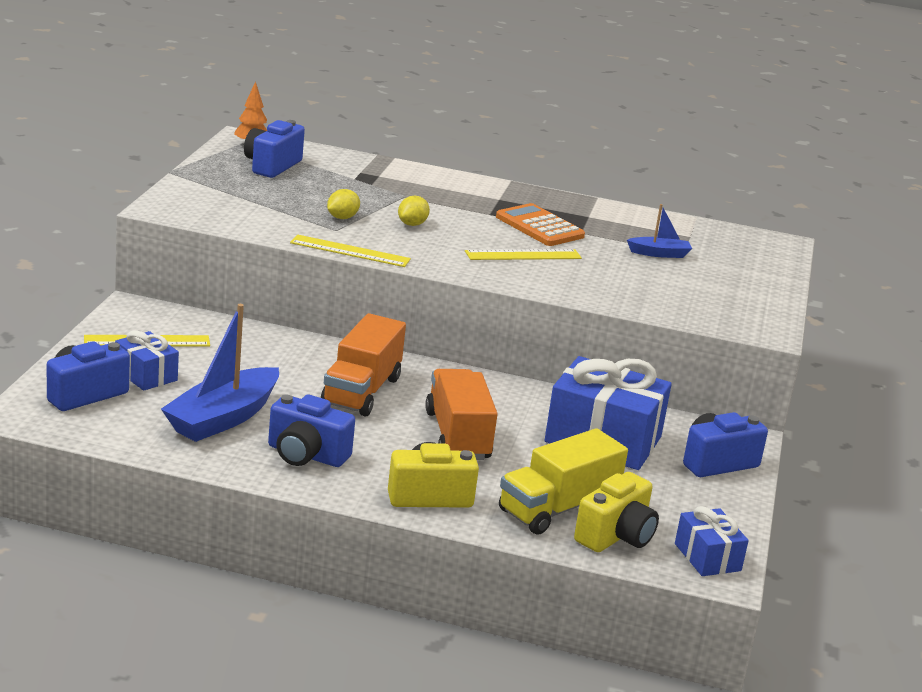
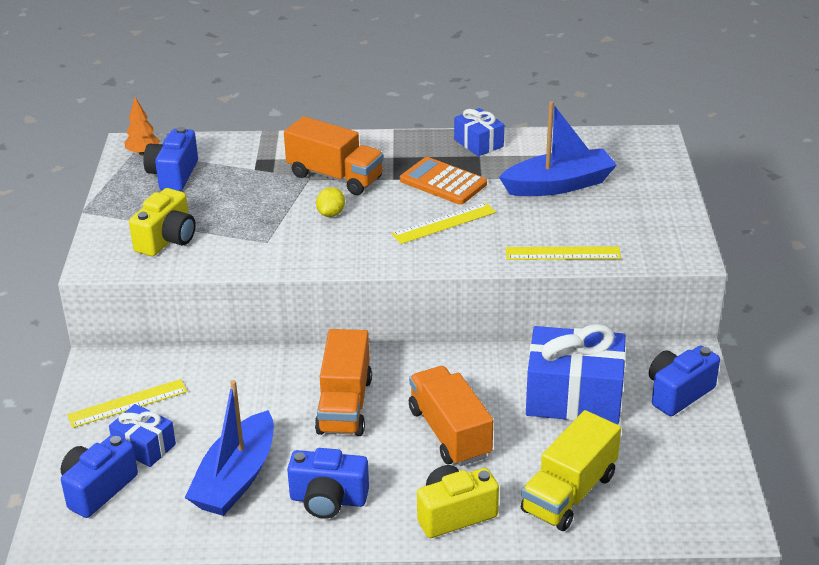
camera: 10 degrees left, 10 degrees up
(342, 218) = (265, 224): yellow lemon -> none
(350, 251) = (291, 266): yellow ruler -> yellow ruler (563, 253)
(431, 200) = (335, 177): none -> orange truck
(616, 536) = (630, 509): yellow camera -> yellow camera (167, 239)
(659, 254) = (559, 185): blue boat -> blue boat, size x1.97
(707, 557) = (714, 509): blue gift -> blue gift (478, 143)

